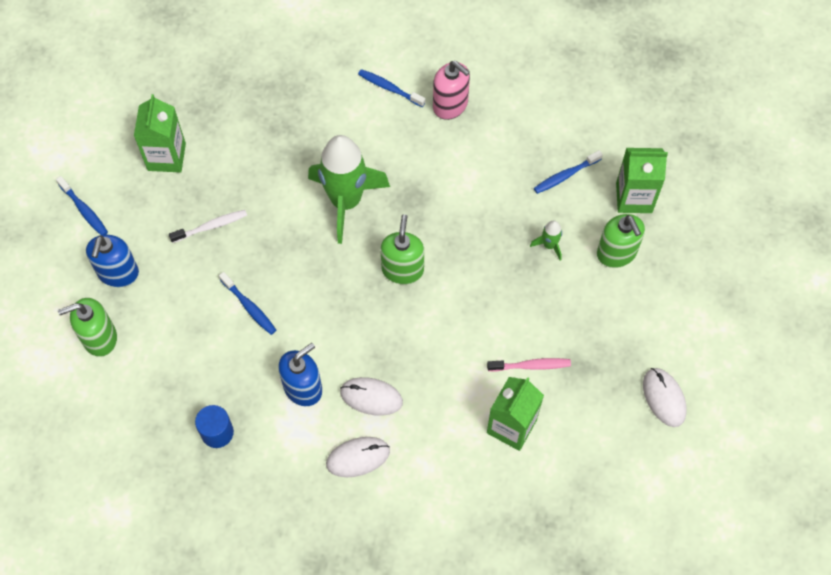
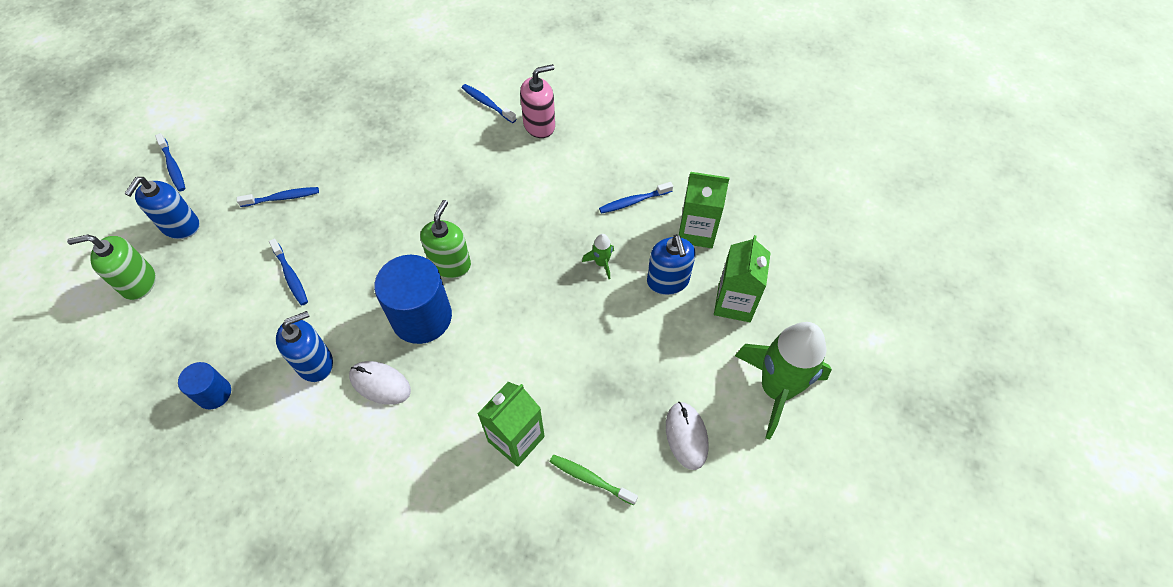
camera: 10 degrees right, 5 degrees down
(166, 157) = (265, 133): green carton -> green carton (734, 303)
(211, 226) = (282, 198): white toothbrush -> blue toothbrush
(346, 201) = (416, 194): green rocket -> green rocket (776, 389)
(358, 457) = (346, 444): white mouse -> none
(390, 327) = (421, 317): none -> blue cylinder
(450, 105) = (539, 125): pink soap dispenser -> pink soap dispenser turned 75 degrees counterclockwise
(531, 366) = (553, 379): pink toothbrush -> none
(587, 450) = (590, 479): none -> green toothbrush
(616, 253) = (668, 281): green soap dispenser -> blue soap dispenser

